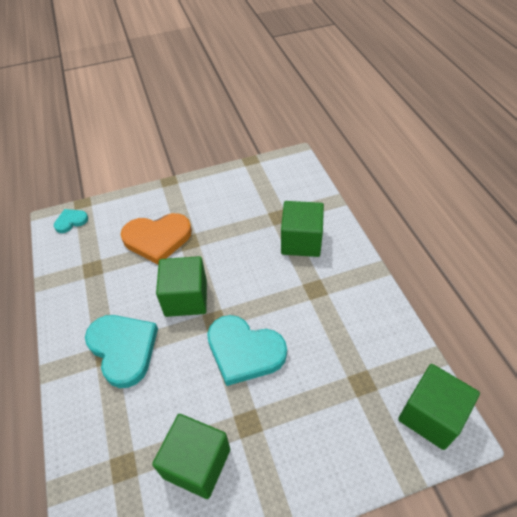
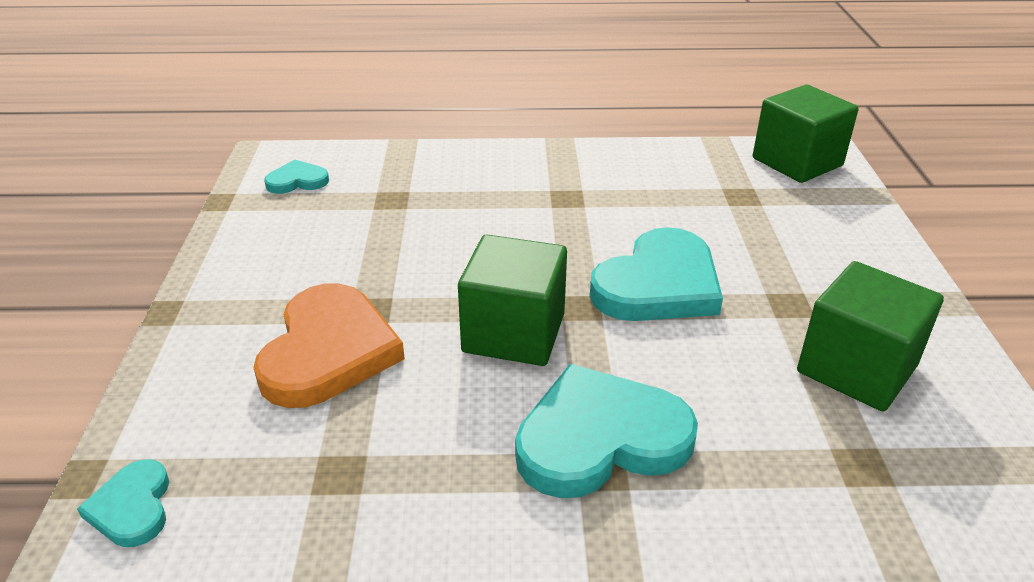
camera: 75 degrees left, 15 degrees down
(279, 177) = (297, 181): none -> turquoise heart
(301, 241) = (464, 189): green cube -> none

